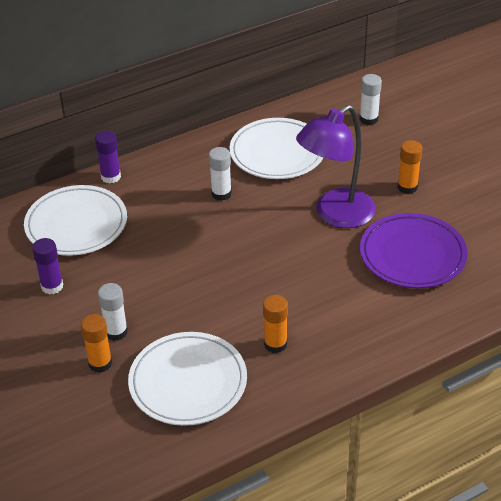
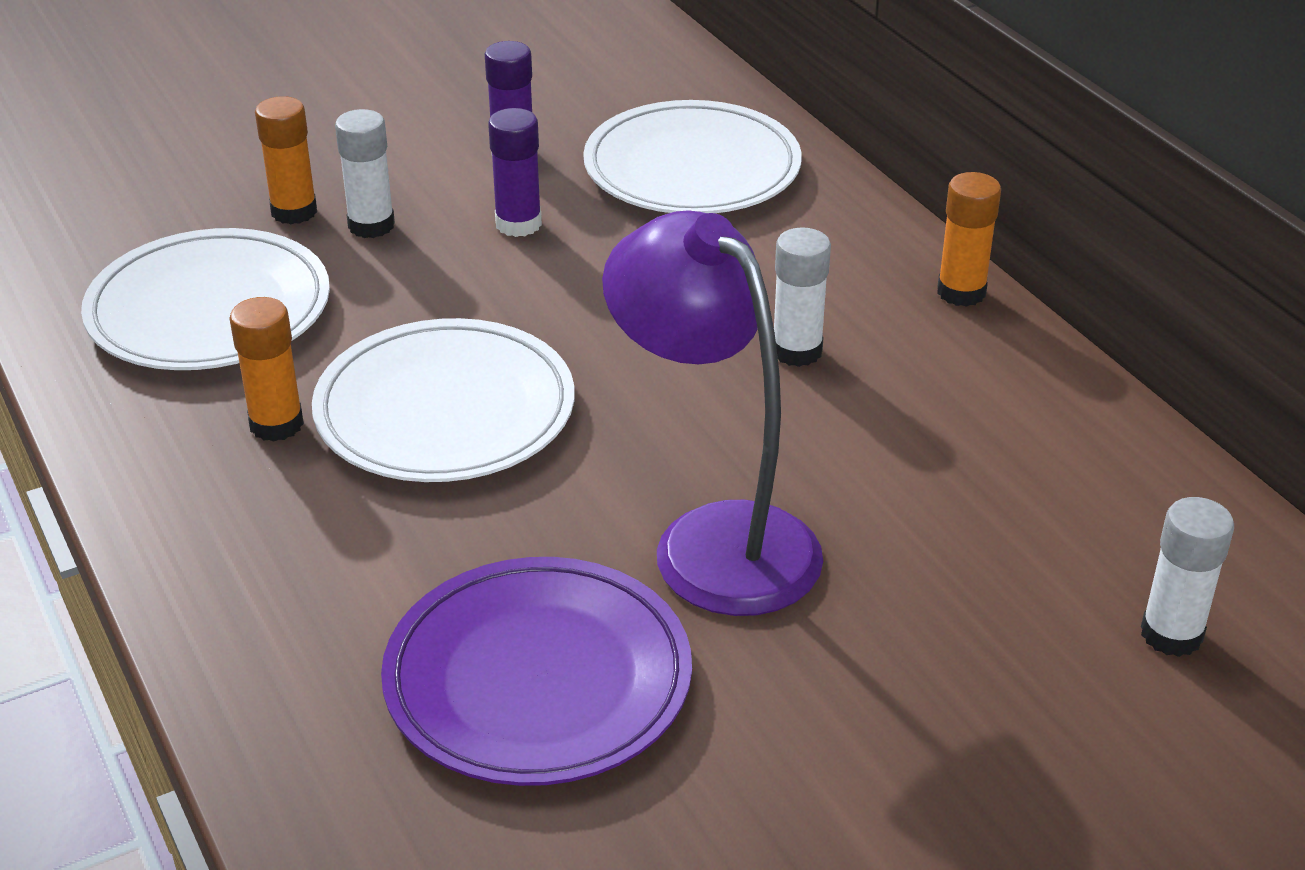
camera: 90 degrees right, 5 degrees down
(111, 177) = (851, 201): purple glue stick -> purple glue stick (518, 224)
(277, 153) = (972, 443): white plate -> white plate (445, 411)
(407, 187) = (838, 696): orange glue stick -> orange glue stick (961, 292)

